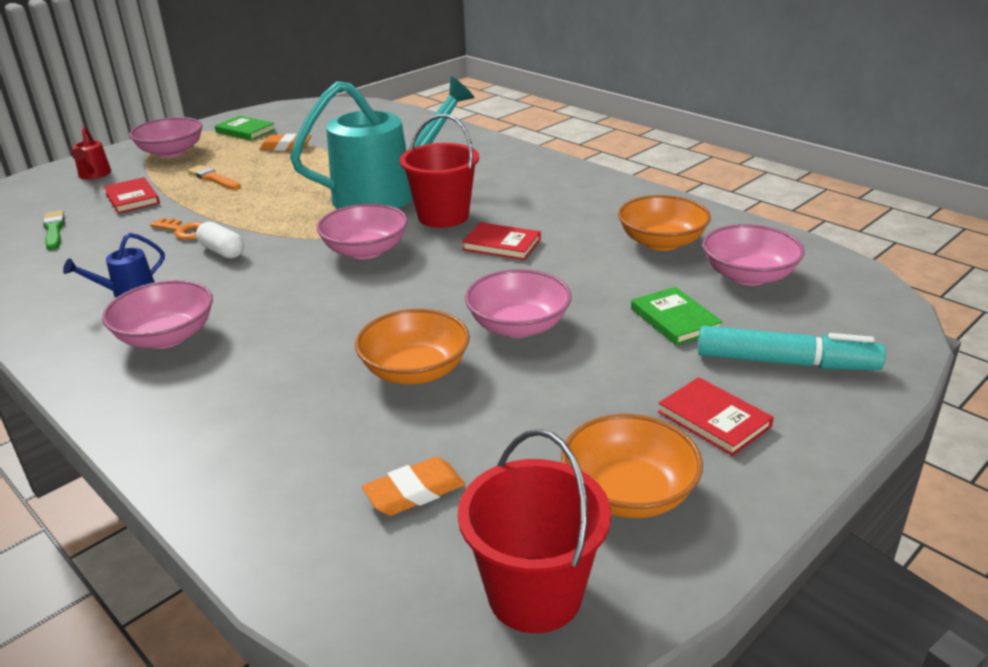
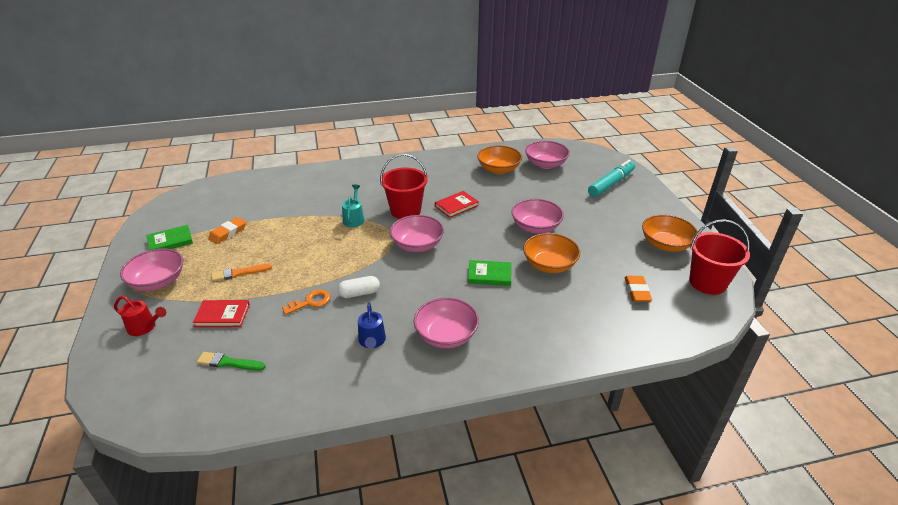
camera: 60 degrees left, 5 degrees up
(386, 193) = (354, 219): turquoise watering can -> turquoise watering can, size x0.41
(675, 319) = (563, 192): green book -> green book (489, 275)
(714, 420) = (635, 211): red book -> none

